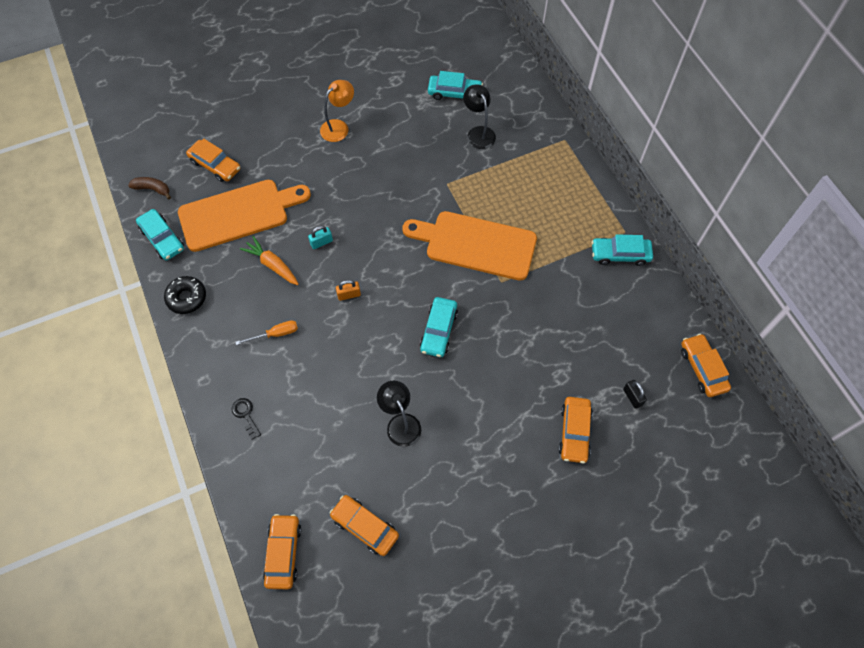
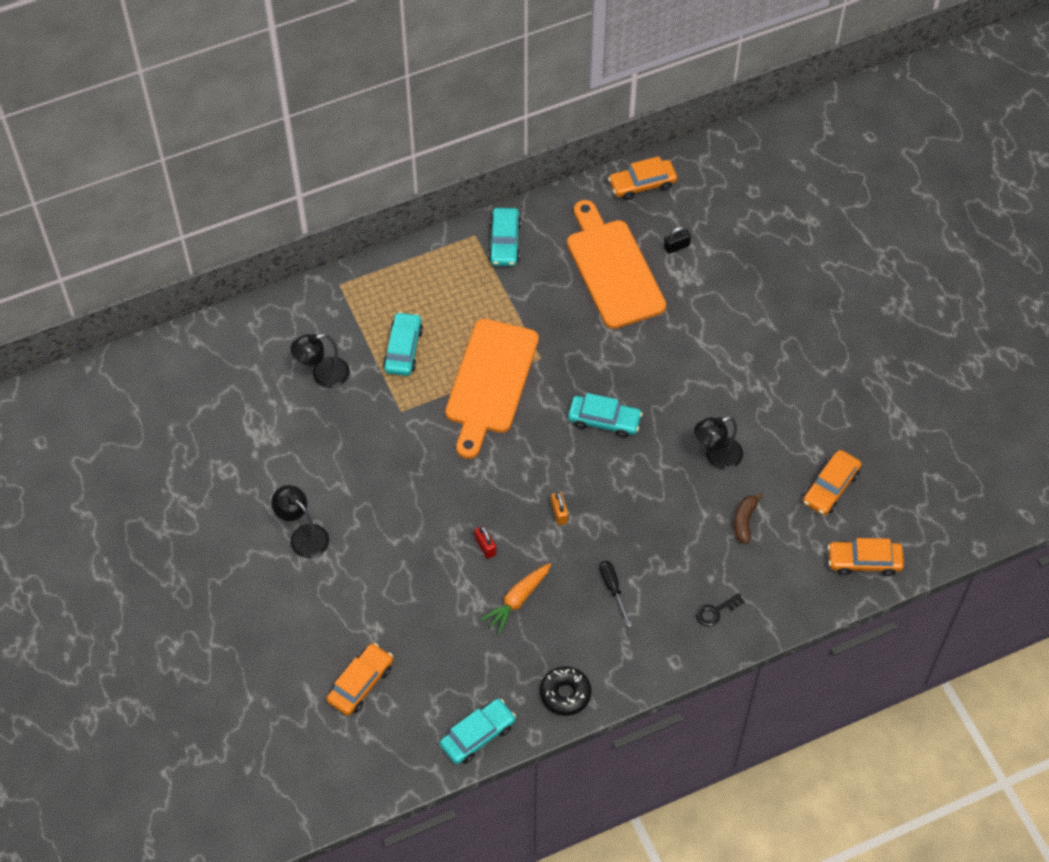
camera: 90 degrees left, 5 degrees down
(152, 189) = (397, 759): brown banana -> brown banana (744, 521)
(238, 214) = (441, 646): orange cutting board -> orange cutting board (613, 269)
(275, 334) = (613, 589): orange screwdriver -> black screwdriver
(321, 242) = (485, 547): turquoise padlock -> red padlock
(339, 127) = (303, 536): orange lamp -> black lamp
(454, 93) = (255, 401): turquoise car -> turquoise car (403, 349)
(574, 432) = (717, 300): orange car -> none

